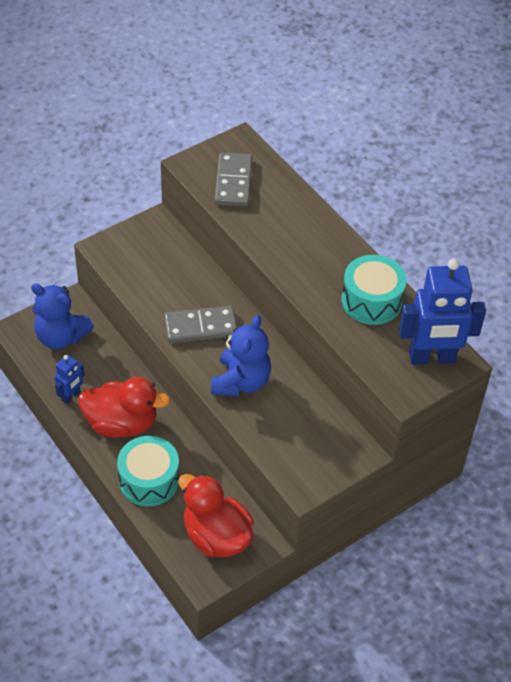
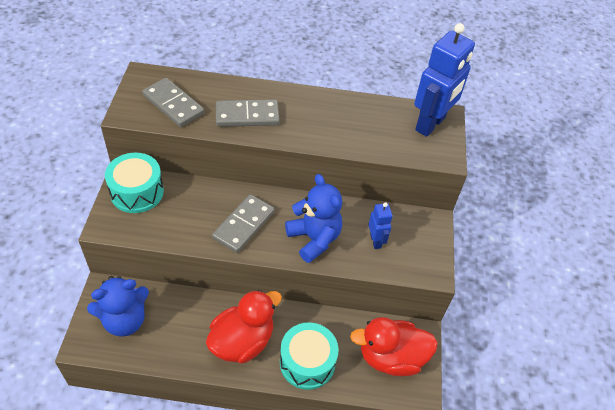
camera: 50 degrees left, 0 degrees up
(71, 396) = (184, 355): blue robot -> blue robot (376, 241)
(280, 233) = (247, 115): none -> grey domino
(371, 301) = (355, 116): turquoise drum -> turquoise drum (137, 192)

